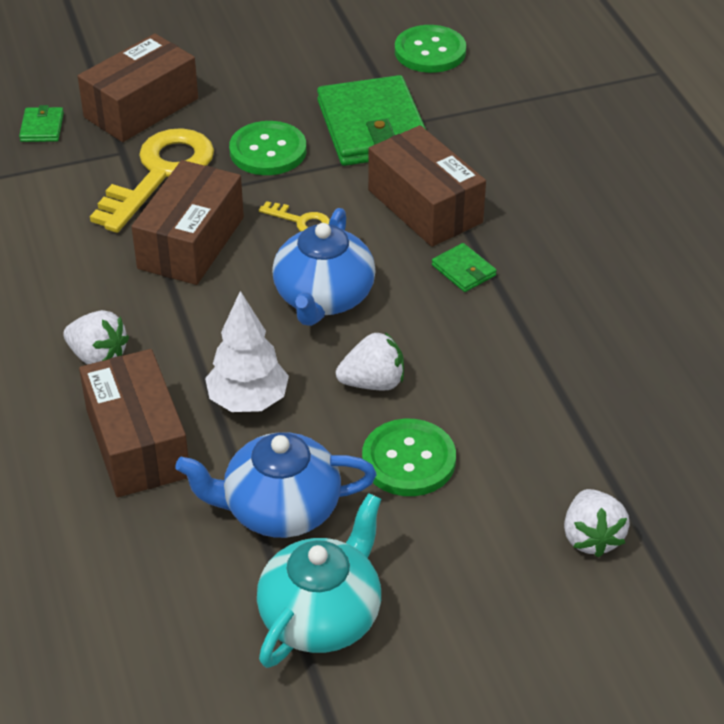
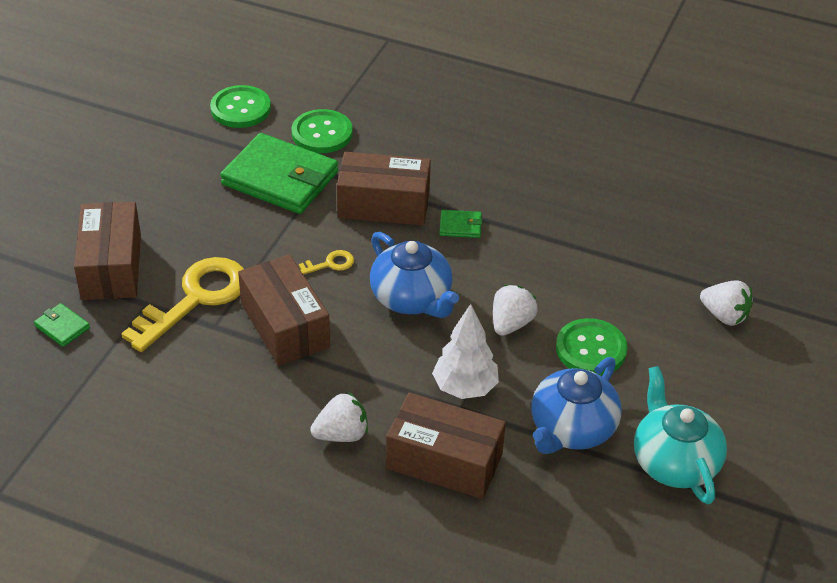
camera: 50 degrees left, 0 degrees up
(160, 174) = (195, 299): yellow key -> yellow key turned 60 degrees clockwise
(268, 151) = (240, 236): green button -> green button (322, 133)

